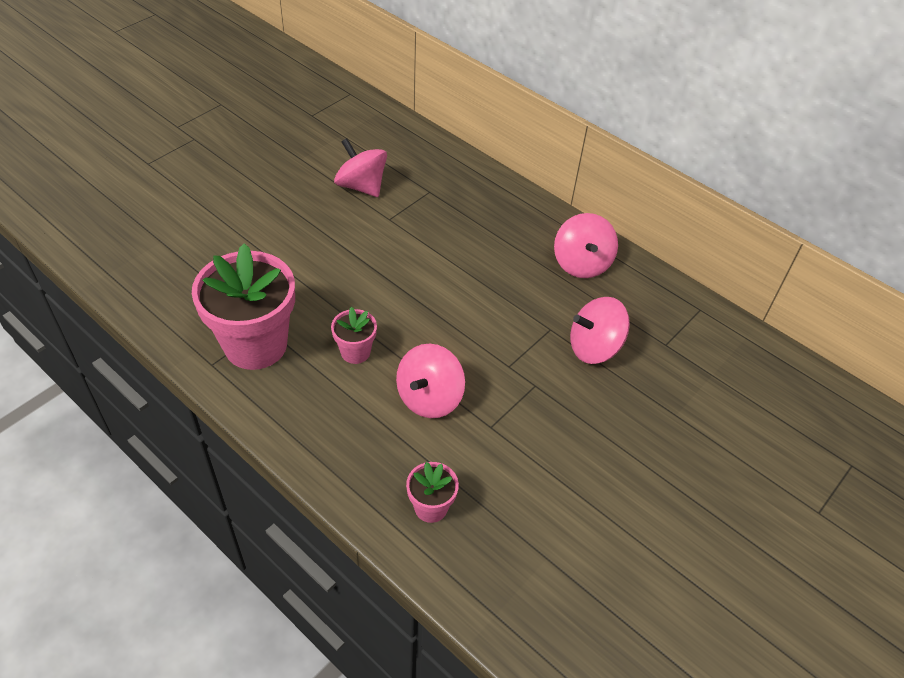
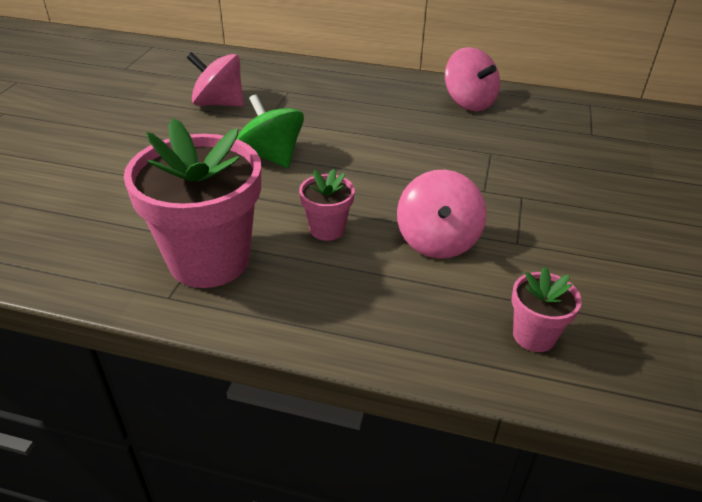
camera: 25 degrees left, 10 degrees down
(364, 262) = (272, 156): none -> green spinning top
(594, 347) = (540, 153): pink spinning top -> none

